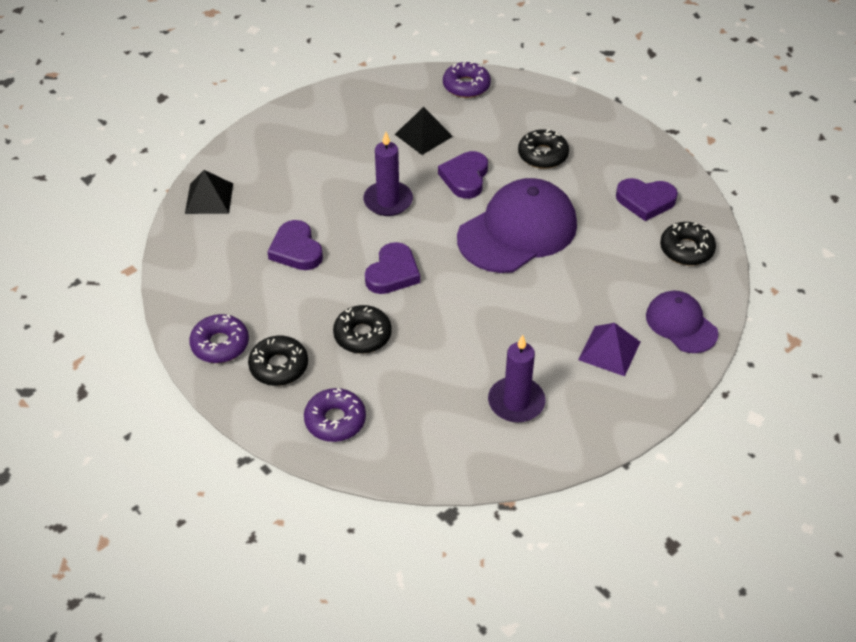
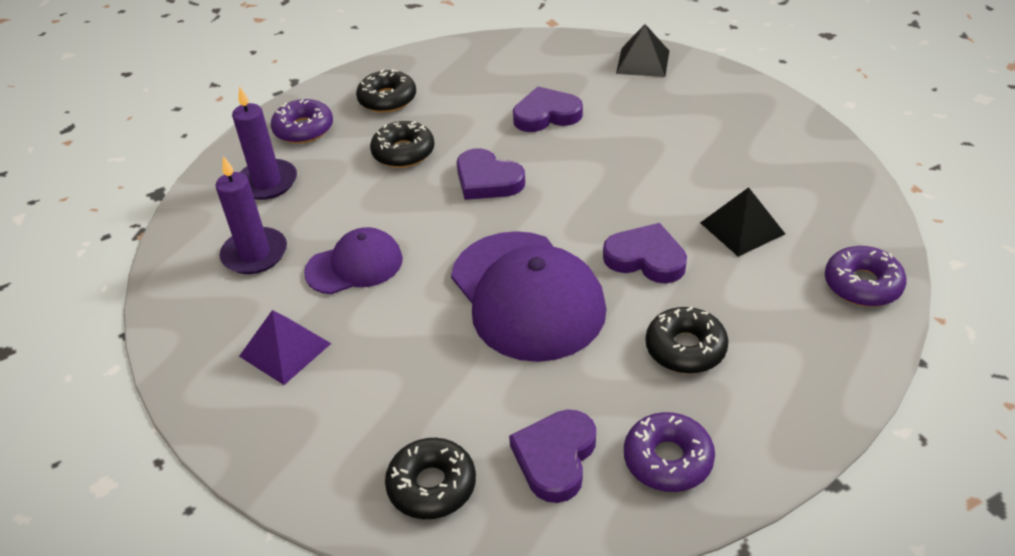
camera: 105 degrees right, 5 degrees down
(220, 344) = (431, 67): purple donut -> purple donut (668, 459)
(388, 201) = (612, 186): purple candle -> purple candle (267, 182)
(681, 324) = (291, 438): purple cap -> purple cap (354, 265)

